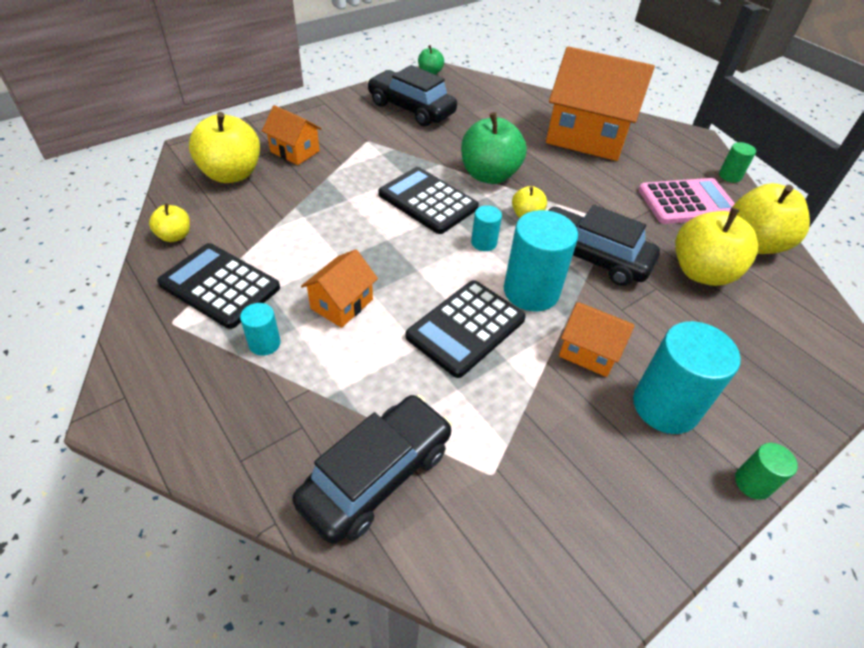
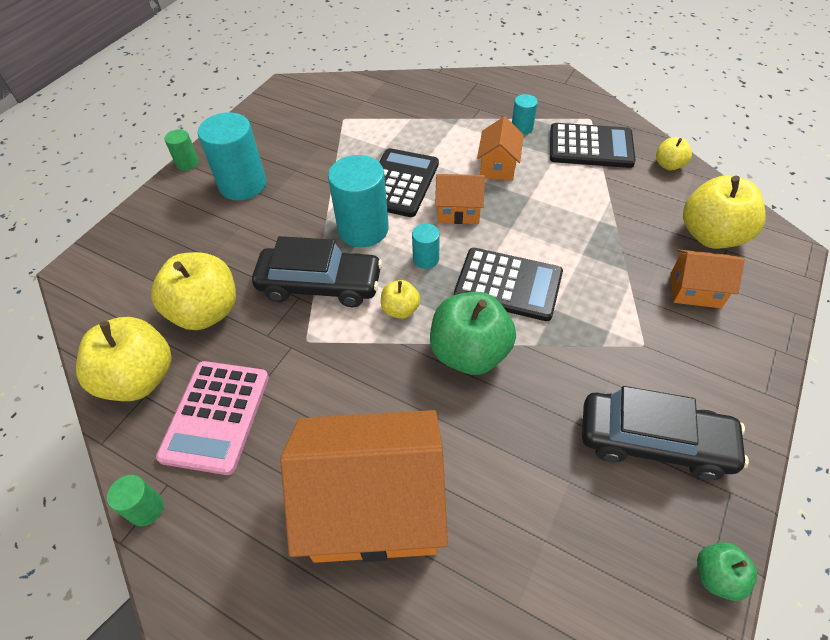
camera: 160 degrees right, 5 degrees up
(376, 475) = (404, 99): black car -> none
(589, 352) = (302, 200): orange house -> orange house (458, 211)
(687, 202) = (216, 416): pink calculator -> pink calculator turned 45 degrees counterclockwise

